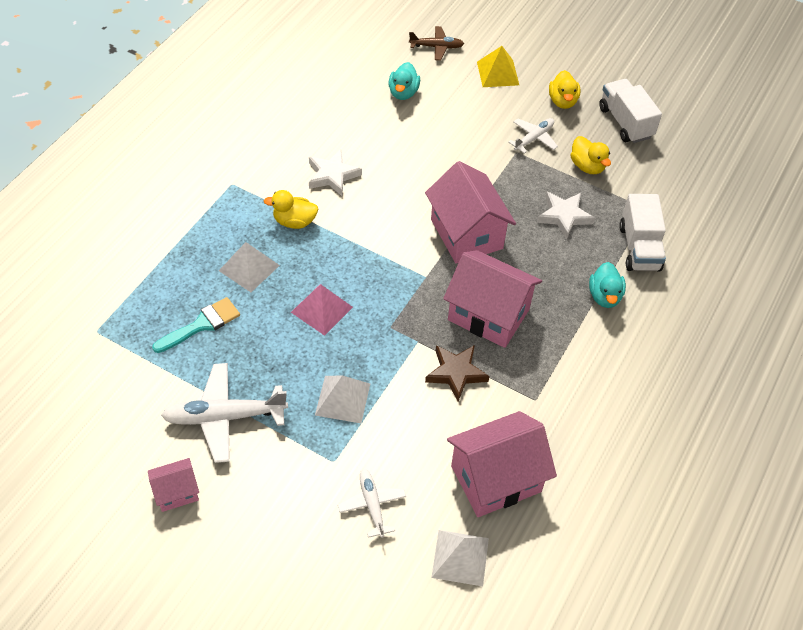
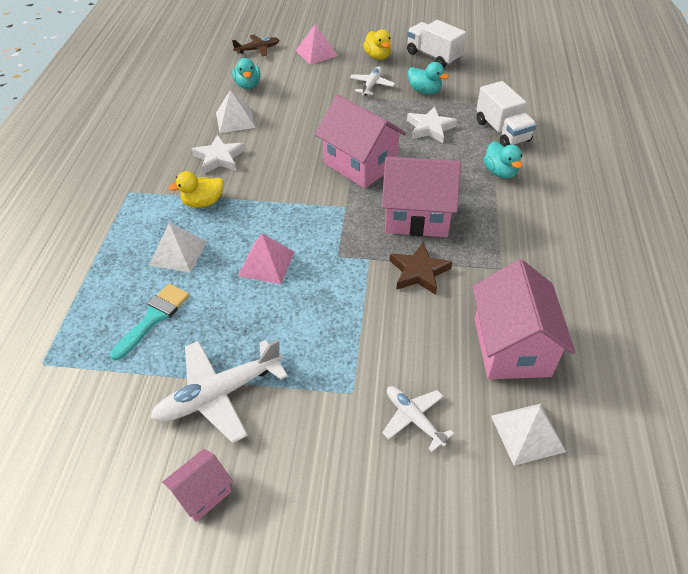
camera: 20 degrees left, 5 degrees down
(342, 399) = (329, 332): white pyramid -> white pyramid (235, 120)
(496, 479) = (511, 347): pink house -> pink house turned 45 degrees counterclockwise
(497, 73) = (316, 53): yellow pyramid -> pink pyramid
(587, 166) = (425, 91): yellow duck -> turquoise duck

